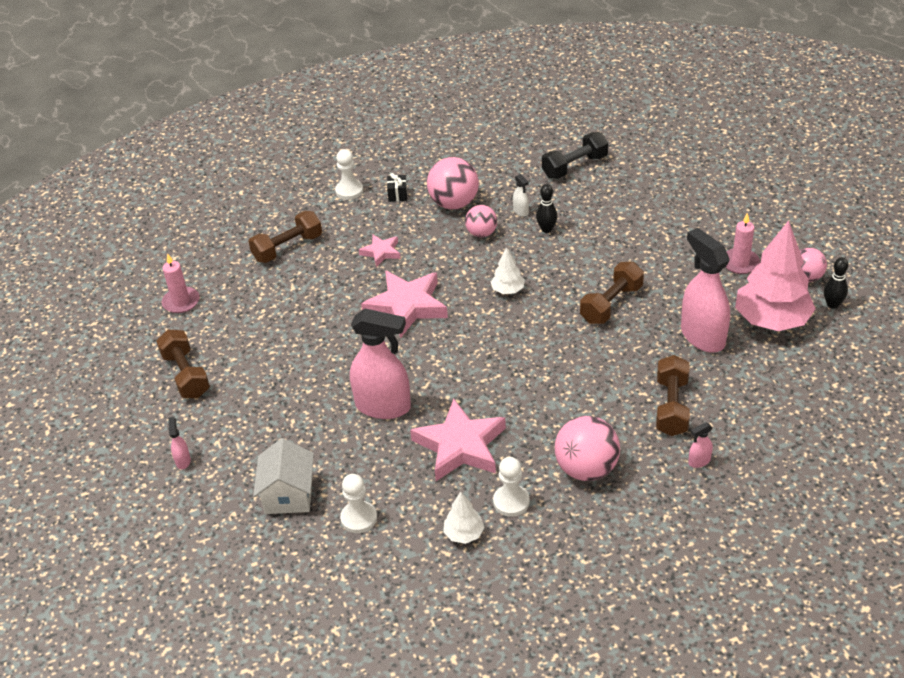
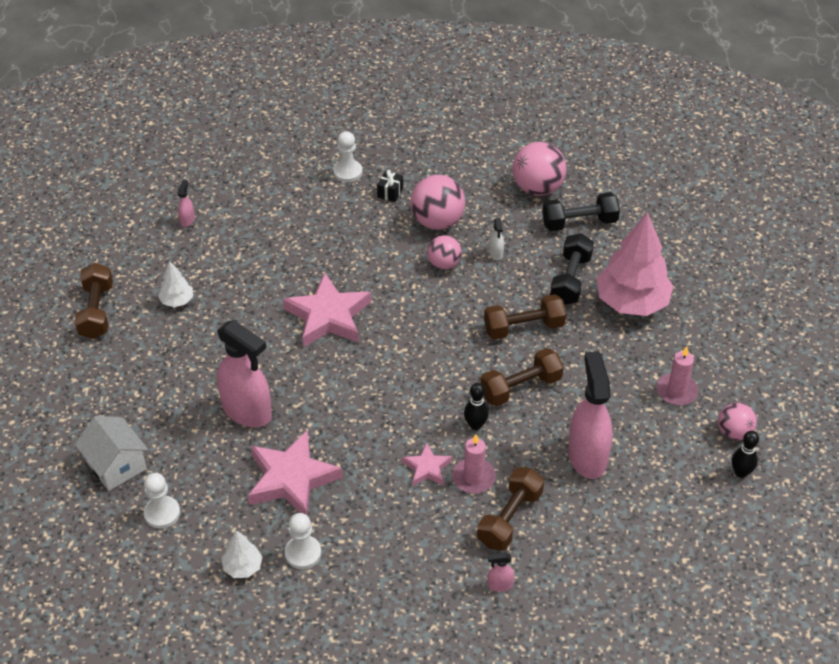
camera: 20 degrees right, 5 degrees up
(181, 302) = (133, 235): pink candle -> pink candle (473, 477)
(183, 461) = (48, 395): pink spray bottle -> pink spray bottle (187, 220)
(288, 248) = (257, 213): brown dumbbell -> brown dumbbell (524, 327)
(288, 495) = (116, 465): white house -> white house turned 60 degrees counterclockwise
(381, 252) = (338, 249): pink star -> pink star (427, 468)
(508, 290) = (431, 334): white tree -> white tree (177, 301)
(546, 229) = (509, 282): black bowling pin -> black bowling pin (475, 425)
(586, 469) = (390, 549): pink ball -> pink ball (537, 188)
(597, 210) = (570, 279): none -> black dumbbell
(771, 320) = (667, 466): pink tree -> pink tree (631, 302)

